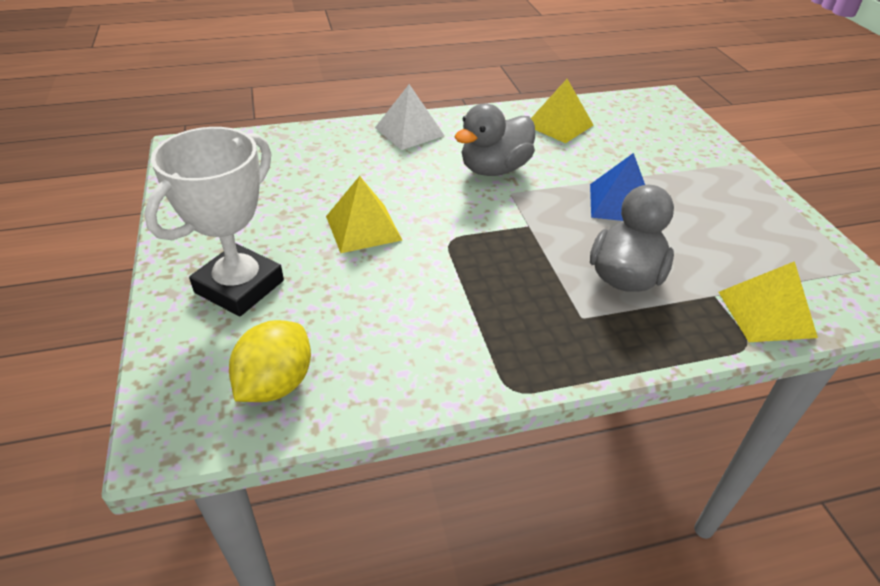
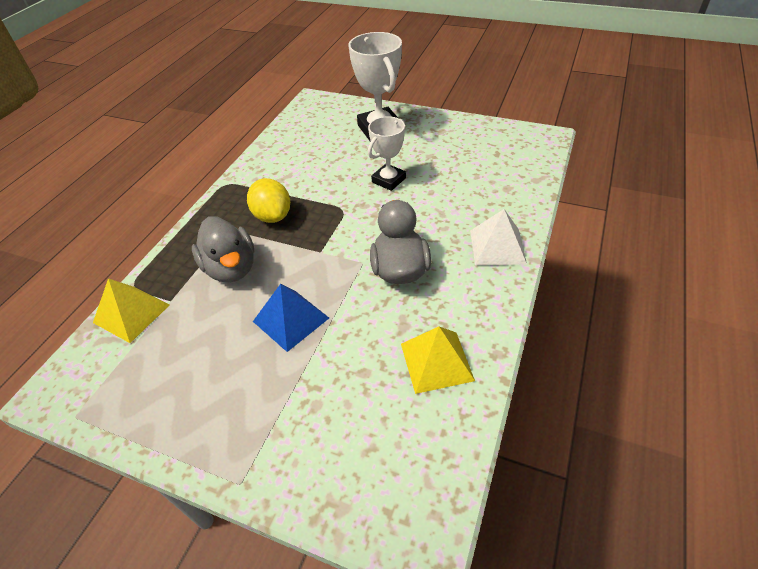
camera: 130 degrees right, 5 degrees up
(276, 384) = (307, 126): yellow lemon -> yellow lemon (273, 216)
(363, 228) = (388, 180): yellow pyramid -> white trophy

